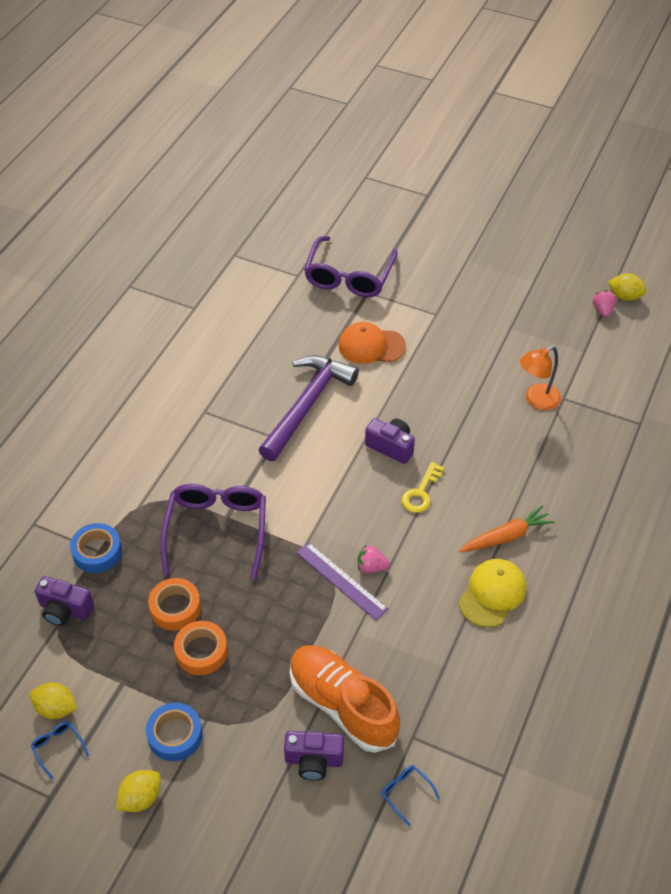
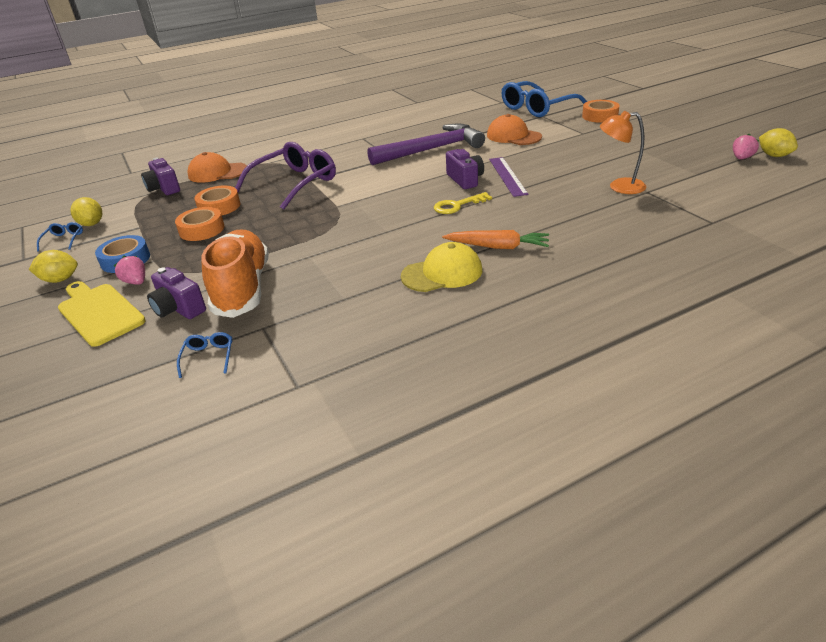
camera: 40 degrees right, 15 degrees down
(97, 552) = (217, 173): blue tape -> orange cap
(243, 809) = (99, 312): none -> yellow cutting board
(341, 580) = (337, 228): purple ruler -> purple ruler (507, 176)
(349, 277) = (537, 108): purple glasses -> blue glasses
(371, 567) = (368, 229): pink strawberry -> pink strawberry (136, 282)
(427, 273) = (600, 116): none -> orange tape

